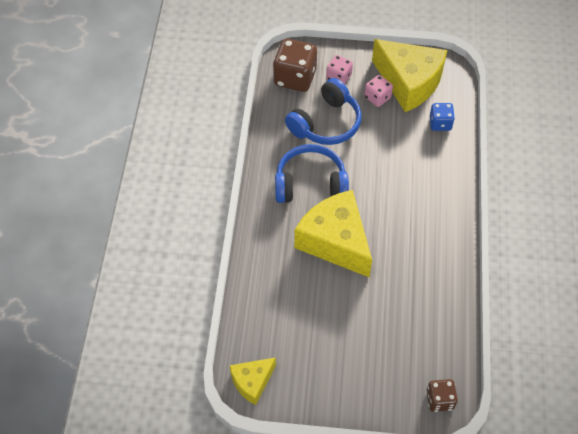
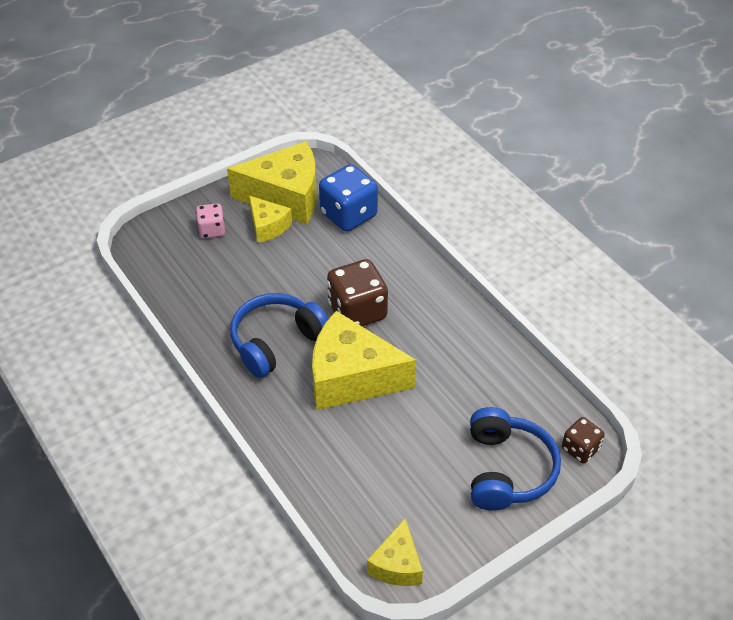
camera: 40 degrees left, 10 degrees down
(295, 78) = (166, 256): brown dice -> brown dice (357, 311)
(326, 123) = (239, 278): blue headphones -> blue headphones (507, 470)
(377, 97) = (268, 226): pink dice -> yellow cheese
(440, 123) = (348, 215): blue dice -> blue dice, size x1.78

